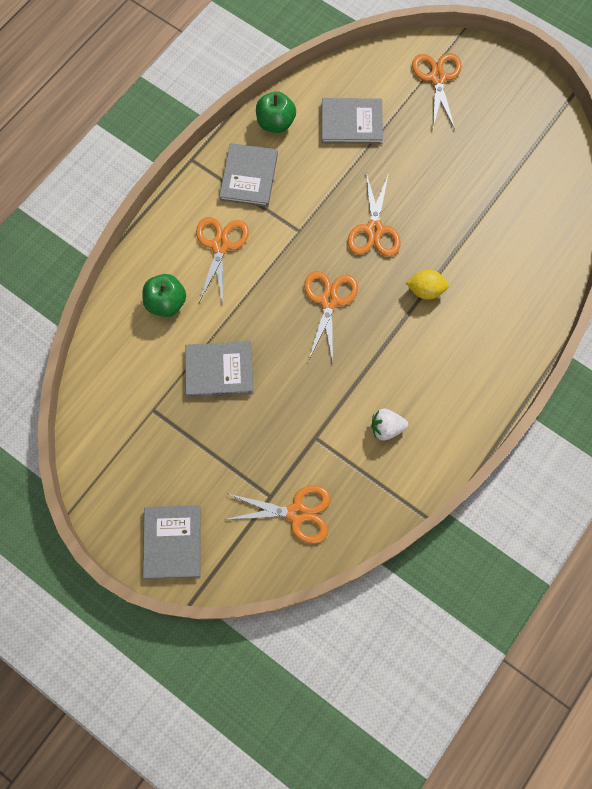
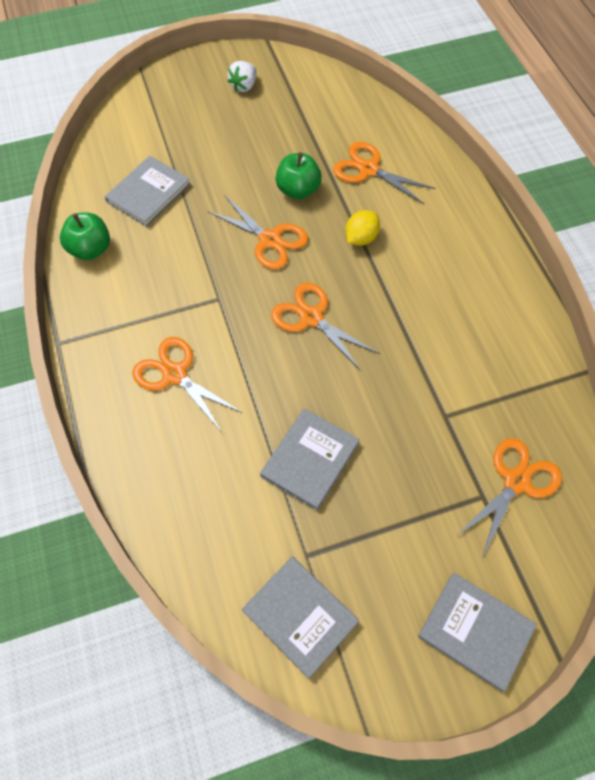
camera: 55 degrees left, 10 degrees down
(166, 303) = (195, 464): green apple -> green apple (298, 190)
(249, 176) = (124, 305): grey book -> grey book (300, 616)
(386, 428) = (475, 349): white strawberry -> white strawberry (244, 86)
(437, 78) = (167, 110): orange scissors -> orange scissors (369, 169)

